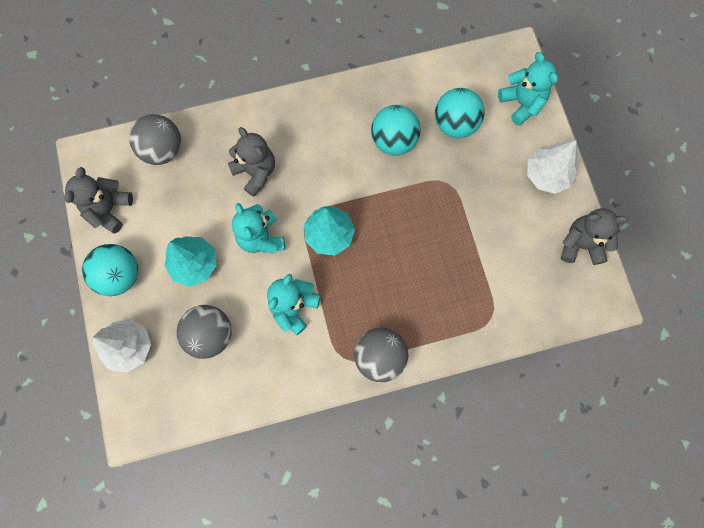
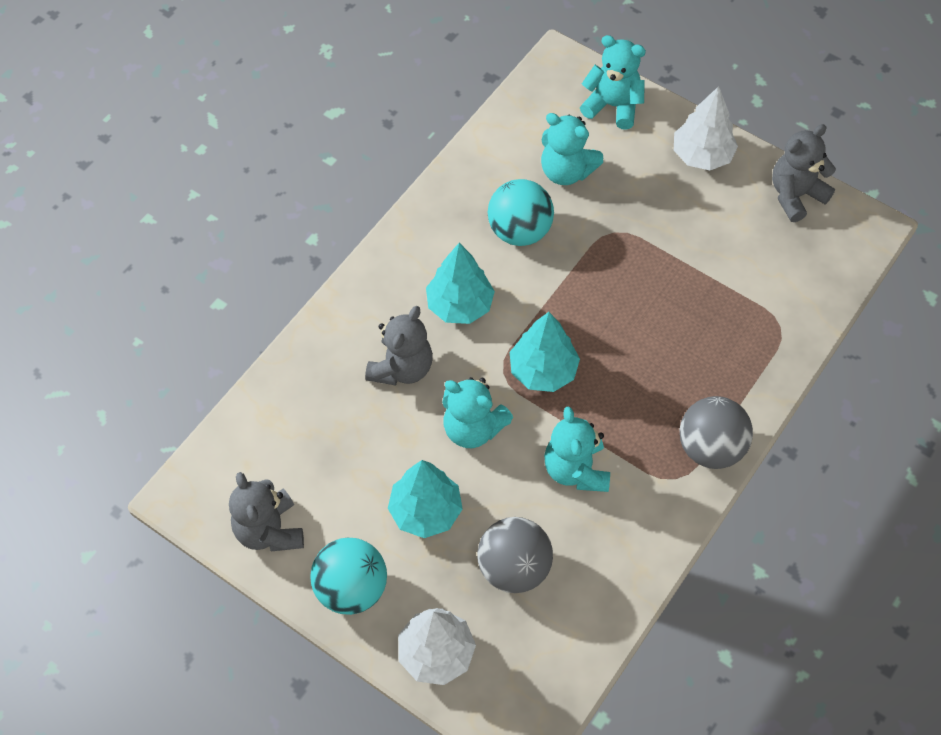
camera: 40 degrees left, 15 degrees down
(163, 150) = (272, 422): grey ball -> none
(255, 172) = (401, 368): grey teddy bear -> grey teddy bear turned 105 degrees clockwise
(320, 160) = (460, 305): none -> turquoise tree
(455, 124) = (566, 171): turquoise ball -> turquoise teddy bear

